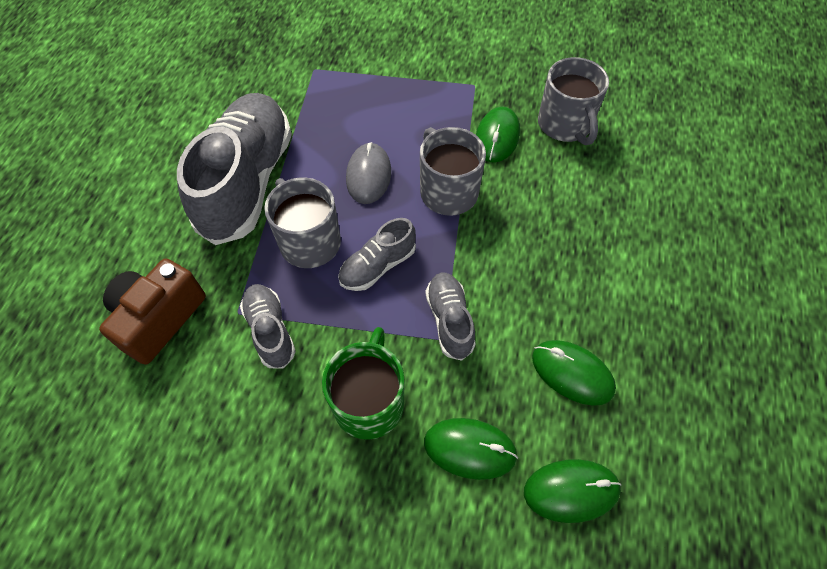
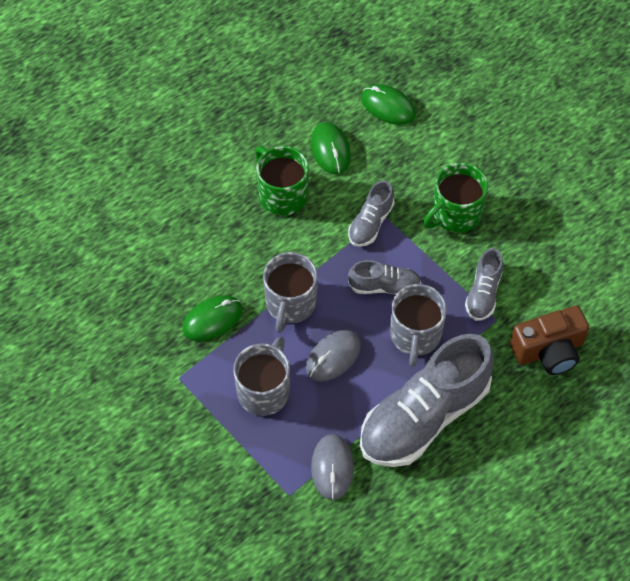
camera: 140 degrees left, 0 degrees up
(296, 102) = (332, 467): none -> grey mouse
(470, 449) = (421, 156): green mouse -> none
(563, 284) = (282, 194): none -> green mug
(565, 125) = (154, 293): grey mug -> grey mug (264, 390)

